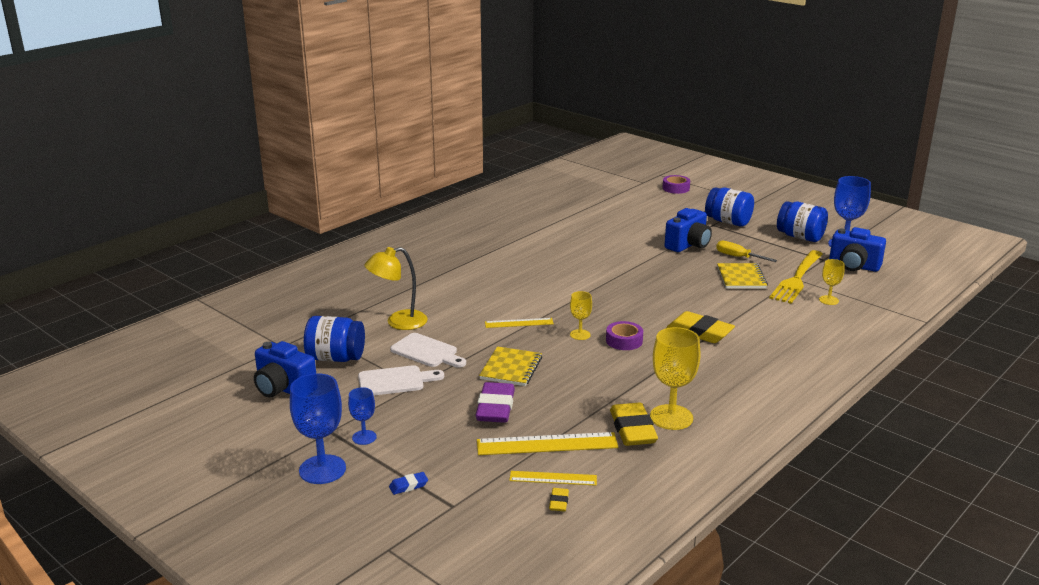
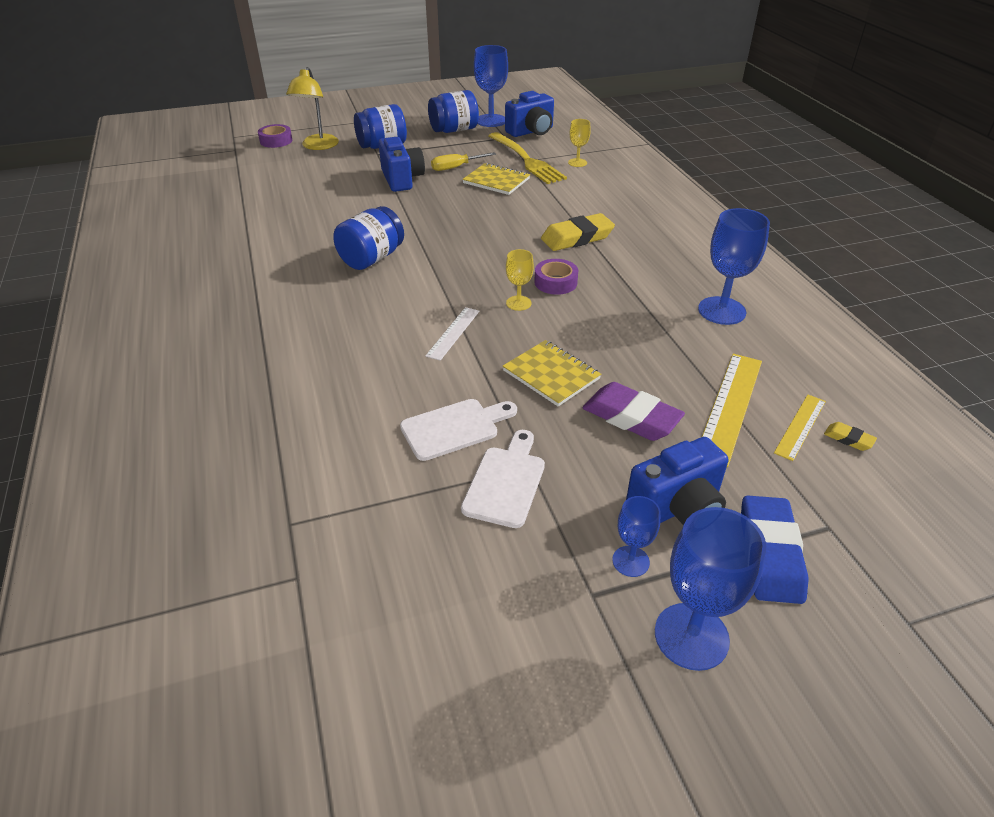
camera: 60 degrees left, 15 degrees up
(283, 389) = (433, 615): blue camera -> blue camera (677, 508)
(336, 358) = (392, 523): blue jar -> blue jar (371, 258)
(398, 322) = (352, 427): yellow lamp -> yellow lamp (318, 146)
(408, 486) = (770, 554): blue eraser -> blue eraser, size x2.17
(519, 323) = (453, 333): yellow ruler -> white ruler
(632, 430) = (732, 341): yellow eraser -> none
(671, 417) = (721, 311): yellow goblet -> blue goblet

